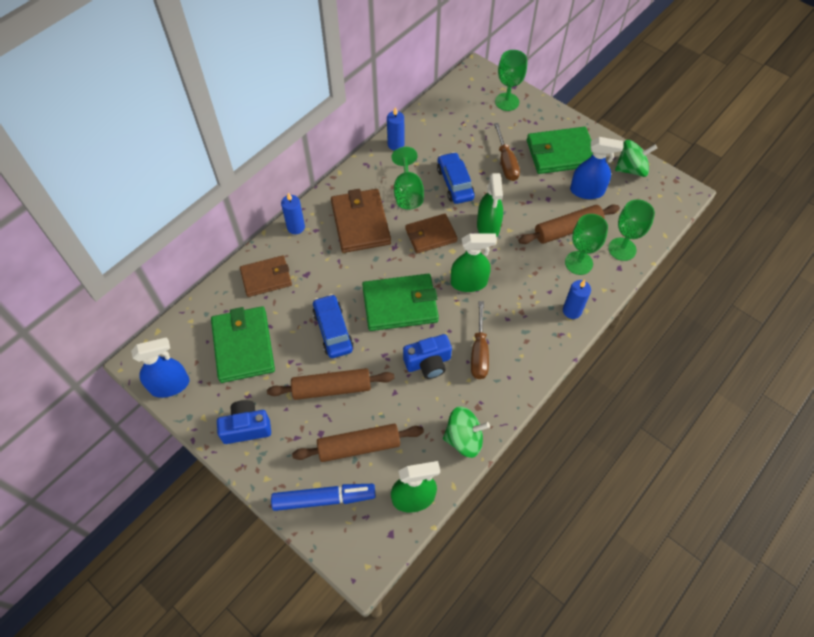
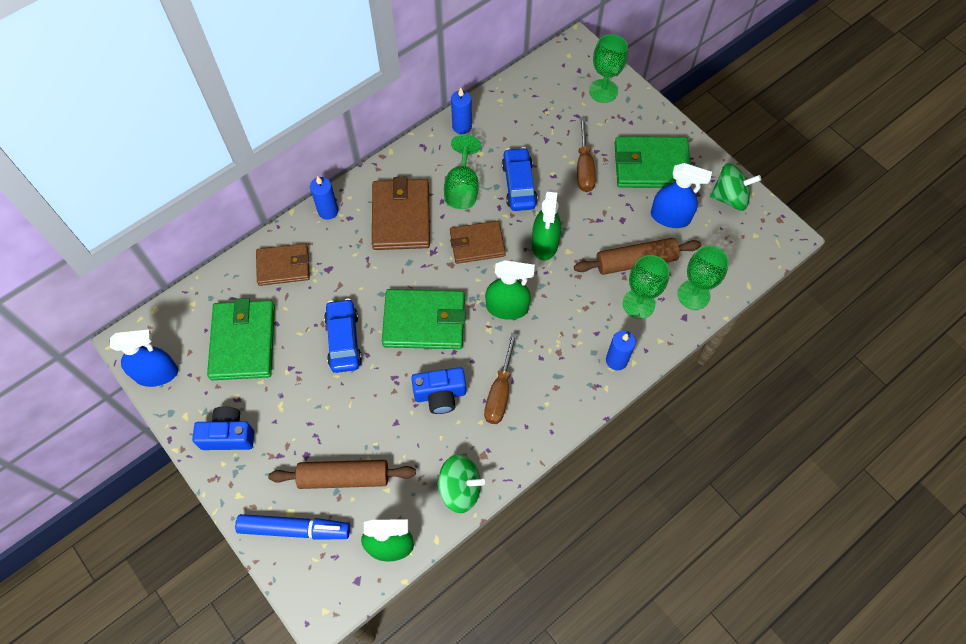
camera: 10 degrees right, 5 degrees up
(332, 388) = (328, 406): brown rolling pin -> none

